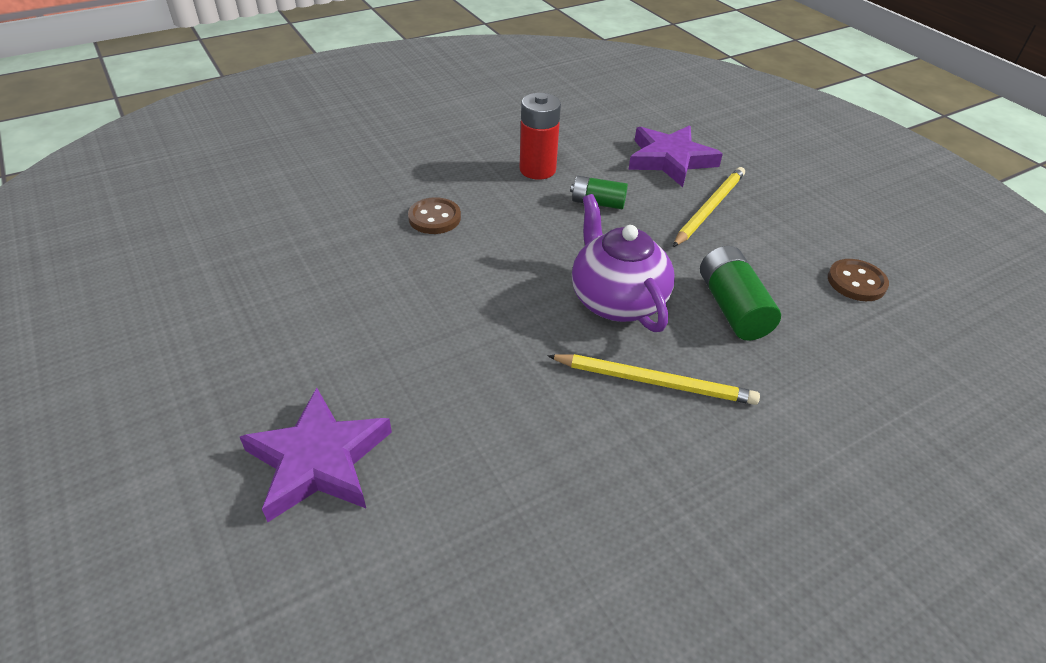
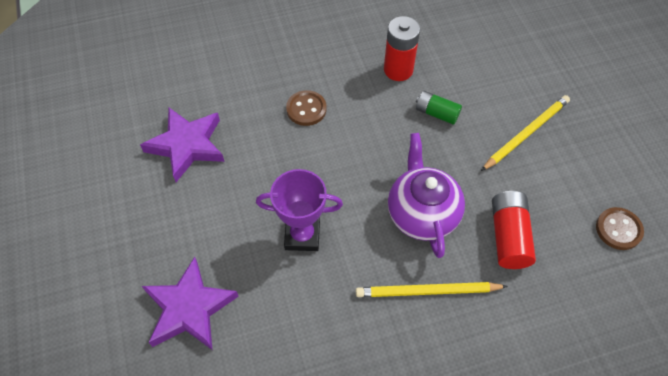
camera: 15 degrees right, 15 degrees up
(466, 347) = (302, 235): none -> purple trophy
(654, 382) = (427, 291): yellow pencil -> yellow pencil turned 150 degrees clockwise
(670, 160) = (511, 75): purple star -> purple star (187, 145)
(732, 308) = (508, 236): green battery -> red battery

